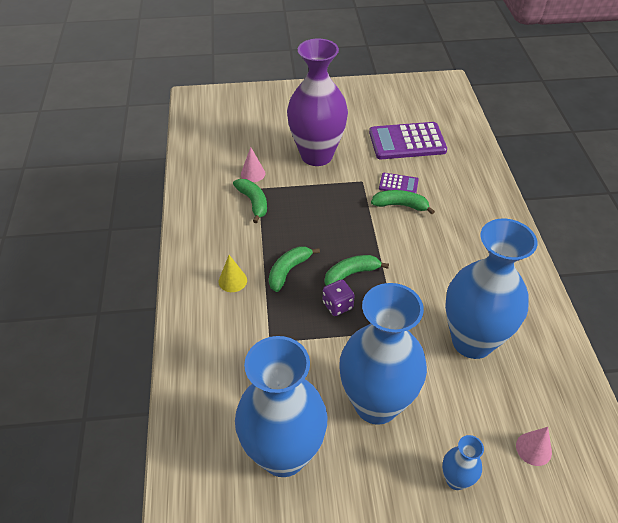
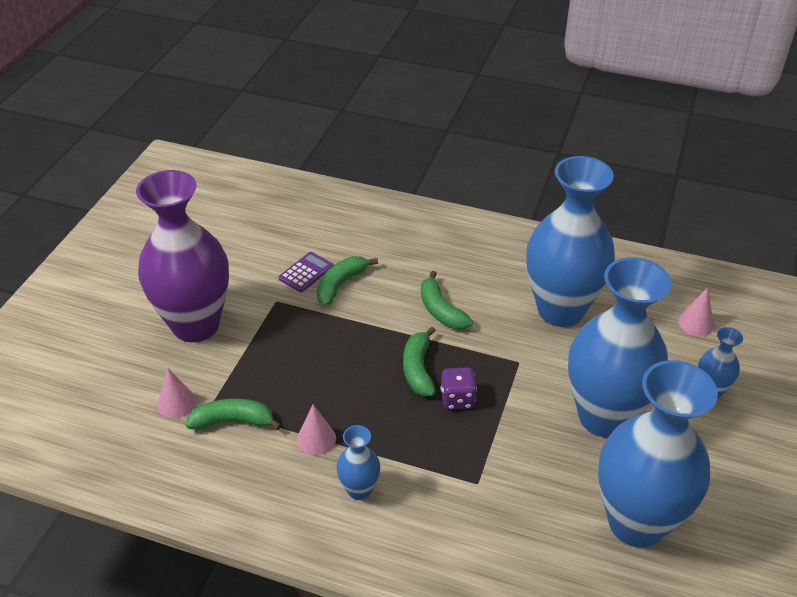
camera: 65 degrees left, 5 degrees down
(232, 281) = (359, 490): yellow cone -> blue vase
(261, 245) = (316, 439): none -> pink cone
(288, 271) = (377, 426): green banana -> green banana (441, 310)
(407, 142) = (240, 236): purple calculator -> none

